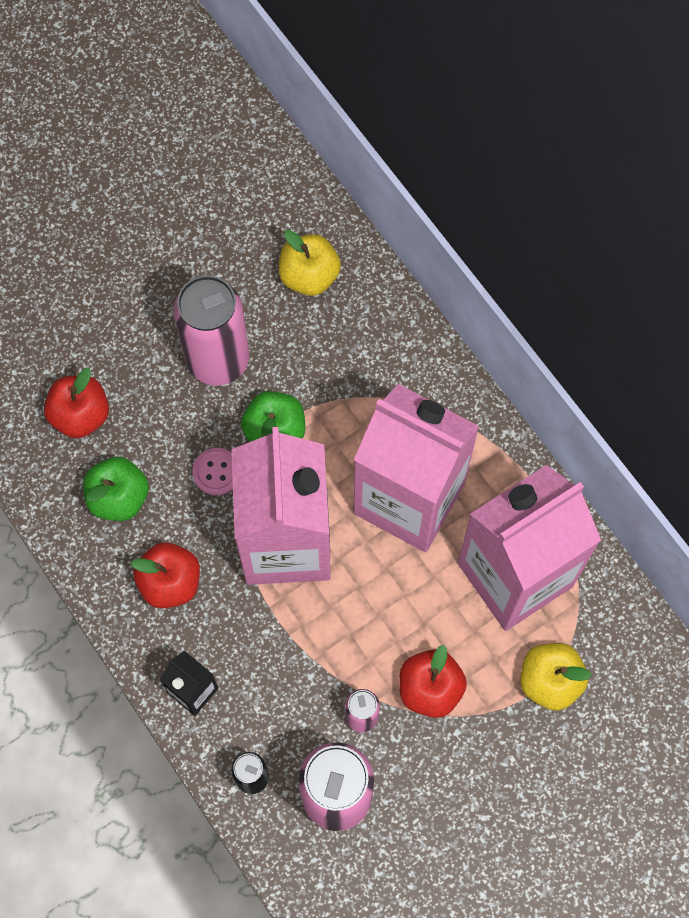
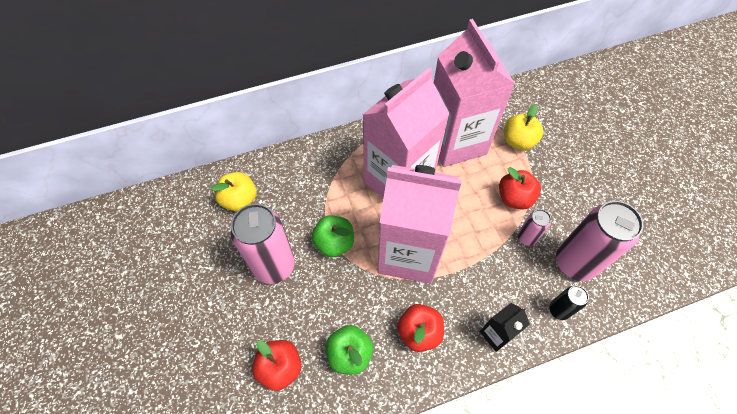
camera: 75 degrees left, 10 degrees down
(216, 472) = (350, 284): pink button -> none

